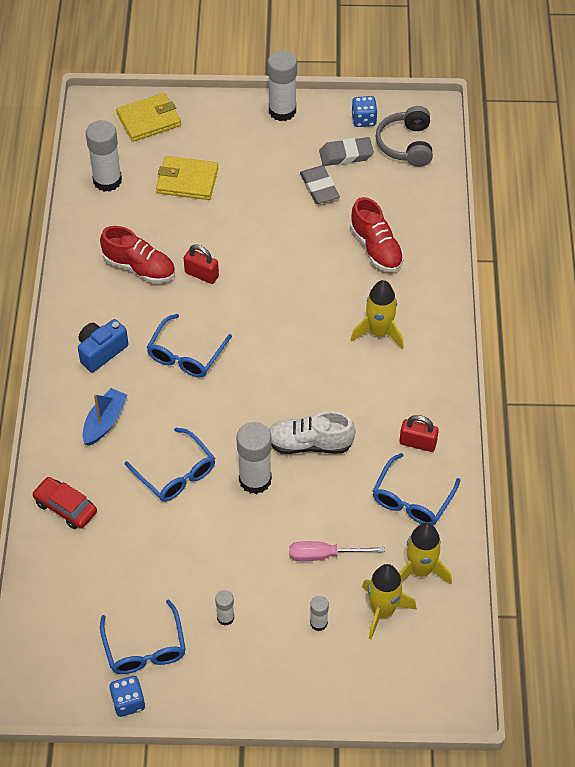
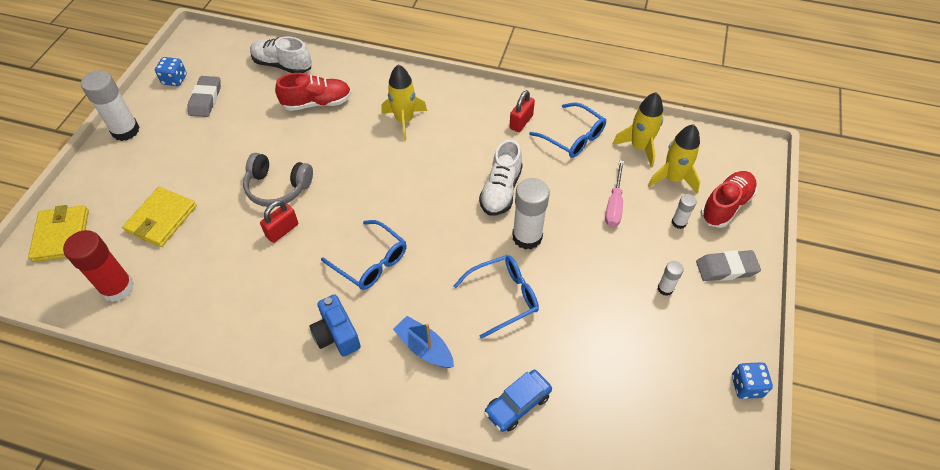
camera: 75 degrees left, 0 degrees up
(65, 507) = (517, 404): red car -> blue car
(107, 180) = (117, 288): white glue stick -> red glue stick
(139, 267) = (247, 280): red shoe -> red shoe (725, 206)
(145, 648) = (689, 360): blue glasses -> none
(319, 188) = (231, 124): grey eraser -> grey eraser (726, 268)
(406, 145) = (219, 60): grey headphones -> grey headphones (278, 187)
(421, 200) = (282, 65): none -> white shoe

